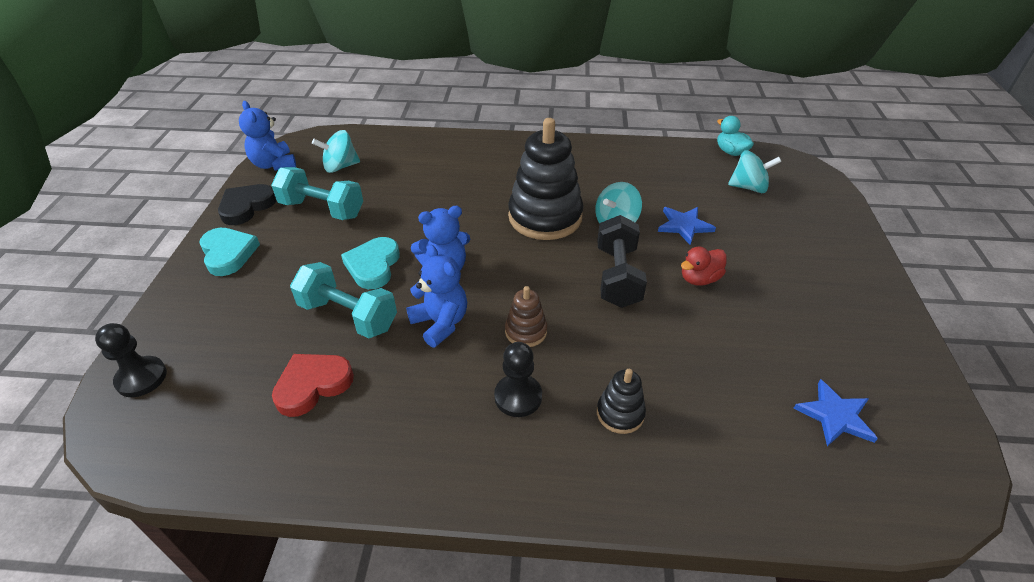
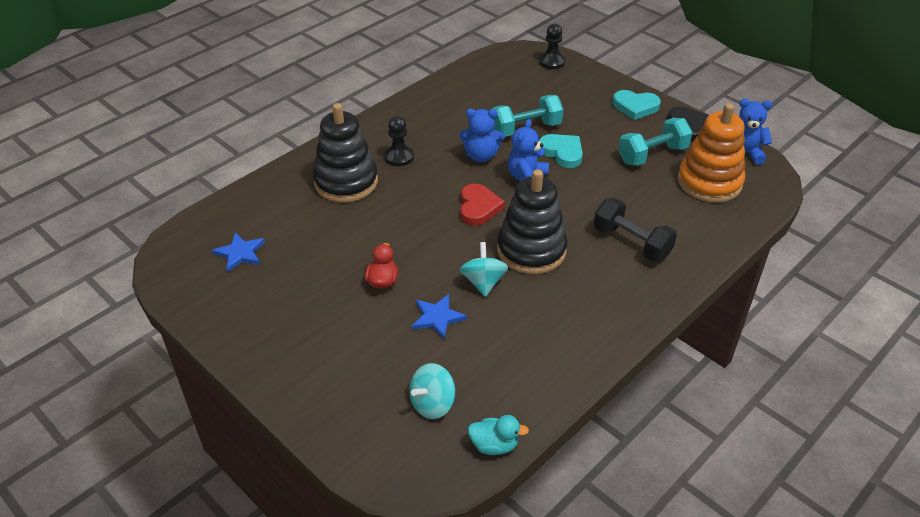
camera: 130 degrees right, 0 degrees up
(313, 385) = (487, 103): red heart -> red heart (478, 207)
(340, 167) = (709, 182): turquoise spinning top -> orange stacking toy
(526, 331) = (436, 182): brown stacking toy -> none
(617, 277) = (431, 245): black dumbbell -> black dumbbell (631, 243)
(620, 413) = (346, 182): black stacking toy -> black stacking toy, size x2.13

